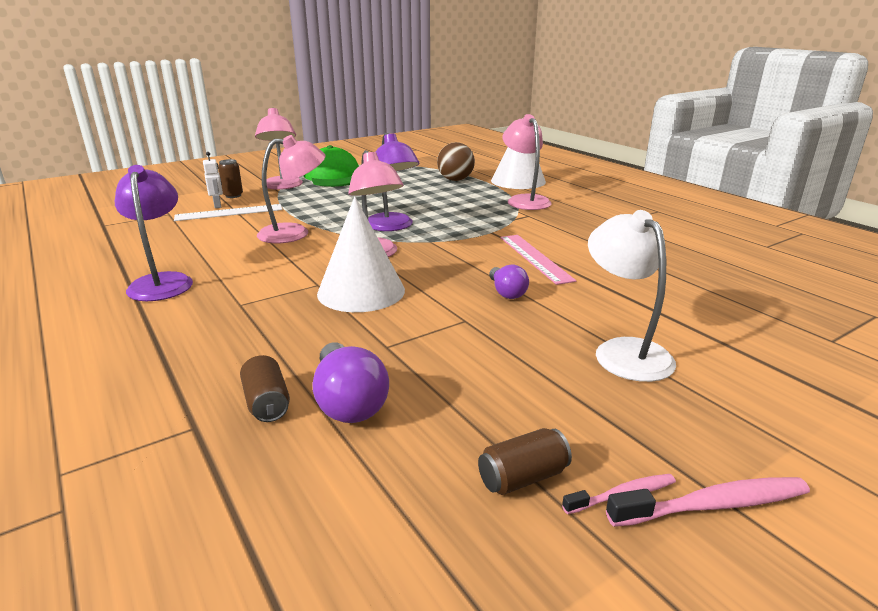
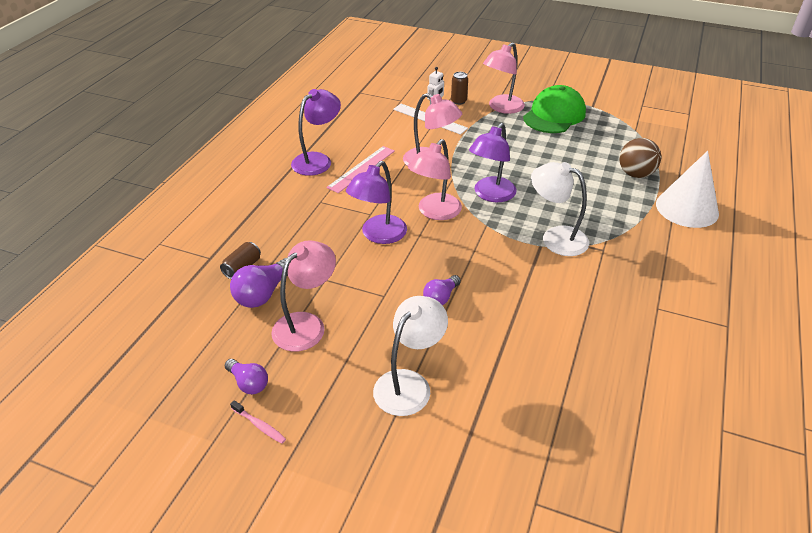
camera: 55 degrees right, 15 degrees up
(361, 291) = (378, 235): white cone -> purple lamp
(489, 224) = (555, 237): none -> white lamp
(522, 477) = (248, 383): brown can -> purple light bulb
(525, 200) = (638, 233): pink lamp -> pink lamp (306, 324)
(535, 258) = (515, 288): pink ruler -> pink ruler (361, 169)
(713, 505) = (275, 465): pink toothbrush -> none

